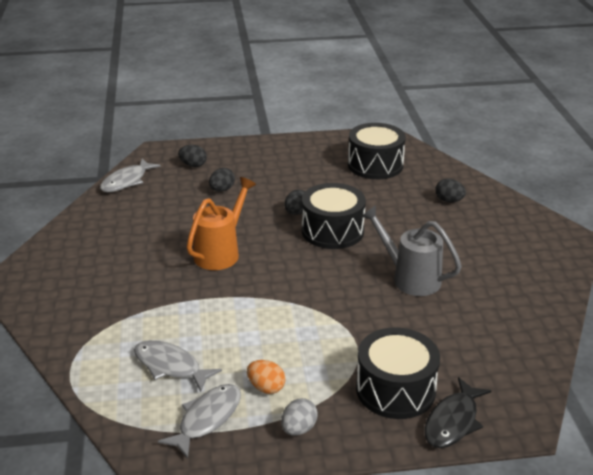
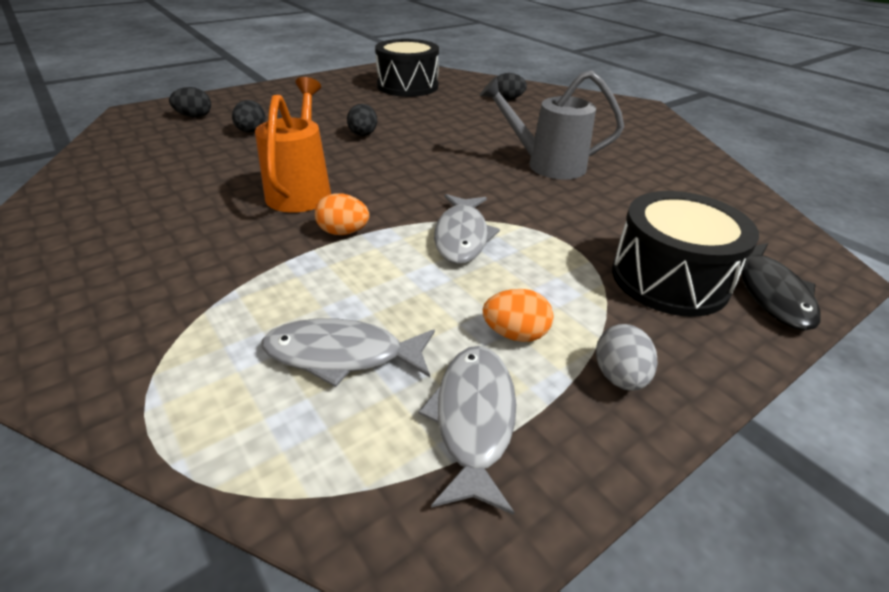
camera: 30 degrees left, 5 degrees up
(127, 181) = (107, 145): grey fish -> grey fish (462, 236)
(223, 292) = (343, 232): none -> orange egg
(332, 231) = (420, 143): black drum -> none

